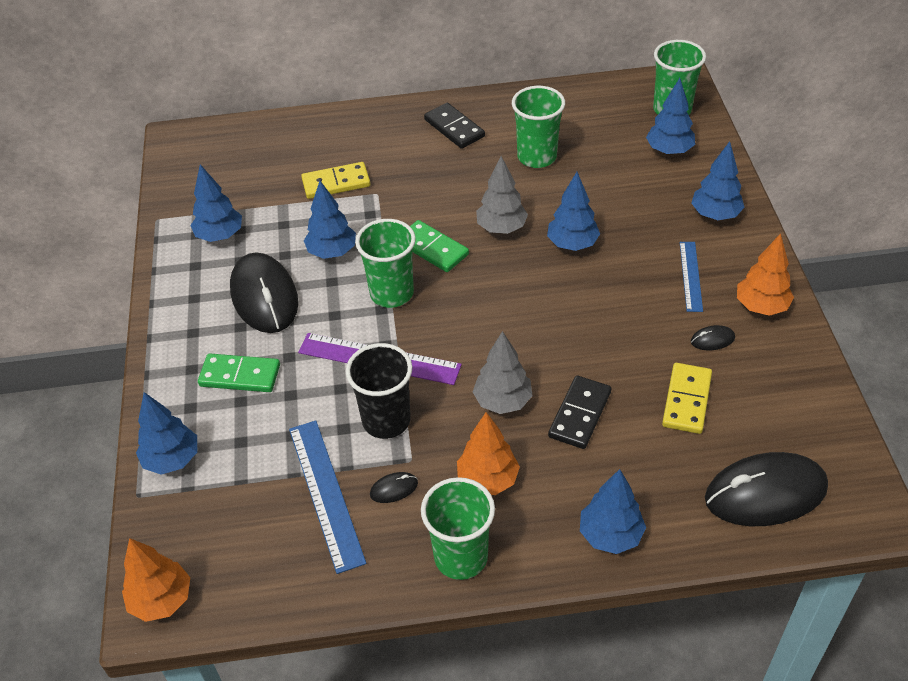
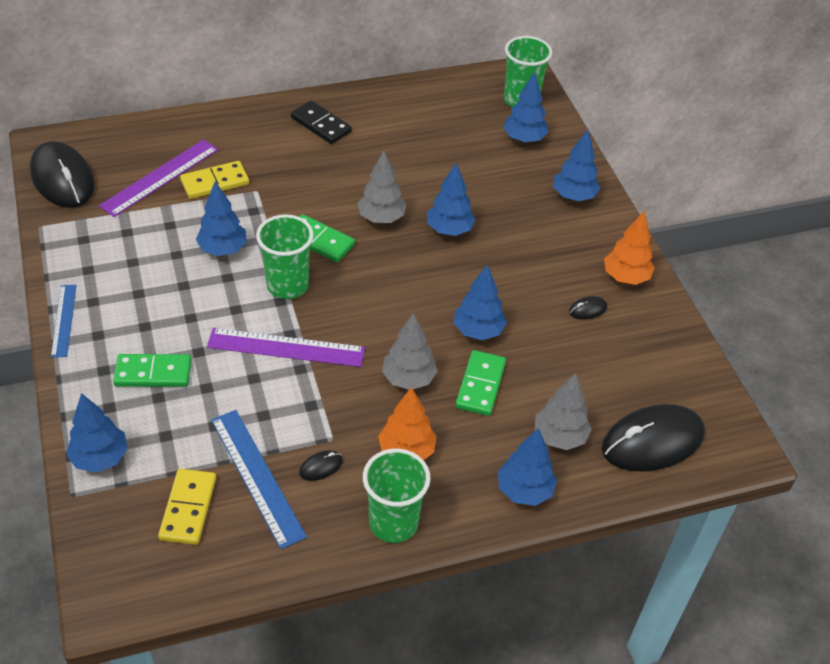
camera: 15 degrees left, 0 degrees up
(161, 600) = (115, 590): orange tree -> none
(220, 235) = (108, 239): blue tree -> blue tree (478, 331)
(264, 296) = (163, 296): black mouse -> black mouse (62, 179)
(282, 176) = (160, 177): none -> purple ruler
(386, 420) = (303, 405): black cup -> none
(537, 157) = (403, 149): green cup -> none
(579, 414) = (480, 385): black domino -> green domino
(659, 479) = (559, 437): none -> grey tree
(686, 400) = (573, 365): yellow domino -> yellow domino (188, 508)
(690, 276) = (560, 253): blue ruler -> blue ruler (63, 320)

